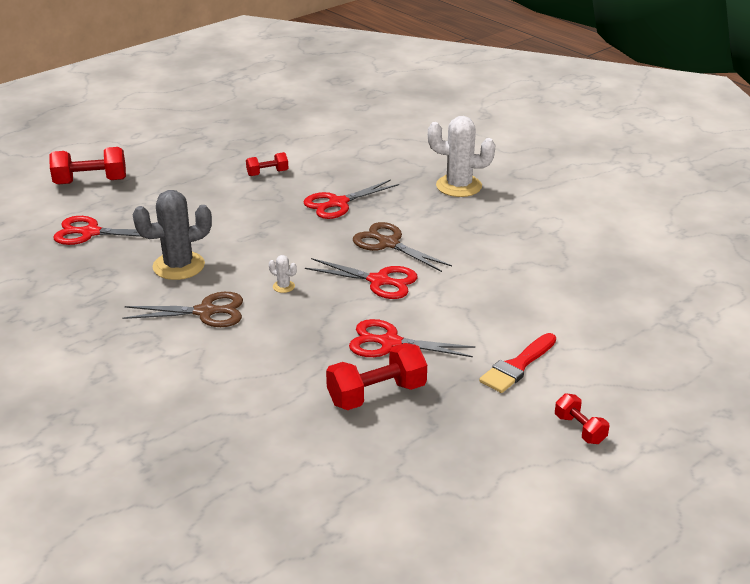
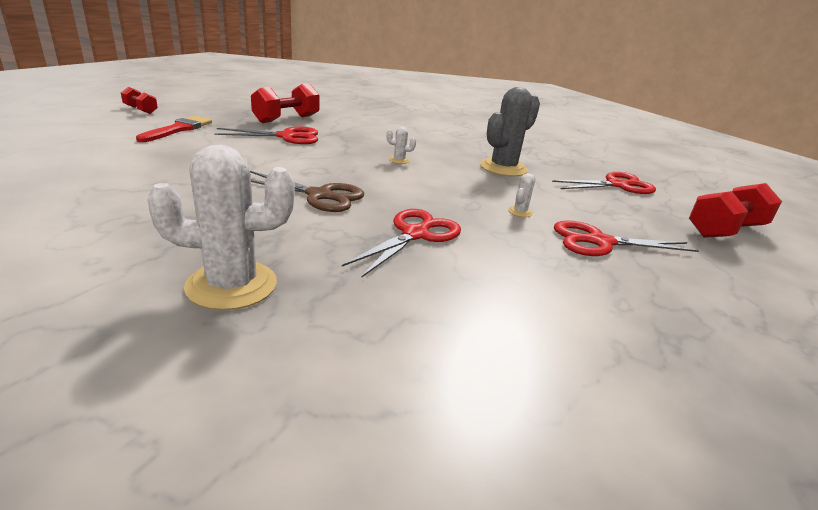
camera: 155 degrees right, 5 degrees down
(206, 312) = (441, 146): brown scissors -> none
(236, 213) = (520, 212): none -> white cactus
(267, 173) = (559, 268): red dumbbell -> none
(379, 281) = (314, 167): red scissors -> red scissors (599, 242)

